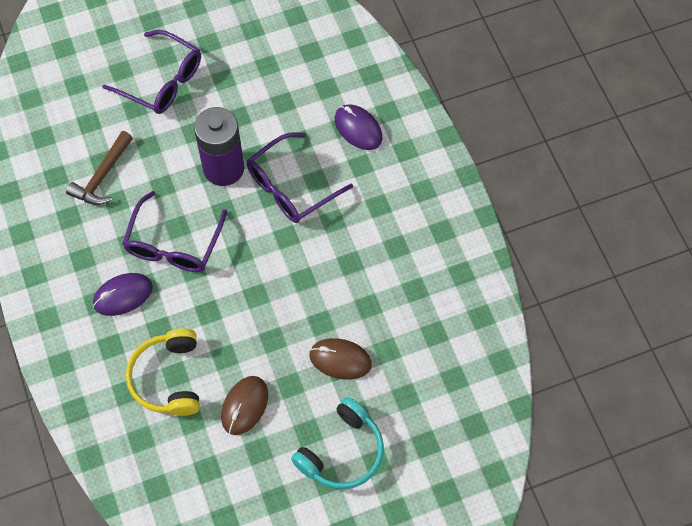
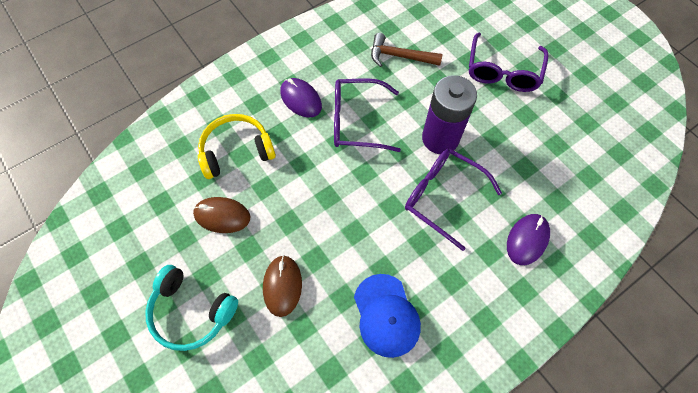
camera: 75 degrees right, 0 degrees up
(395, 272) = (386, 315): none -> blue cap

